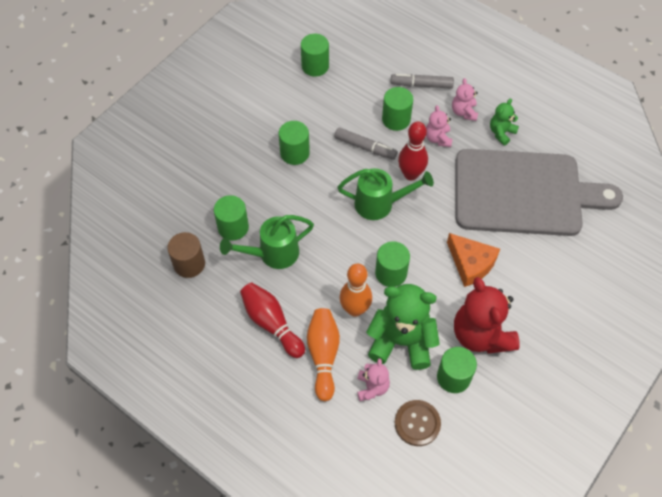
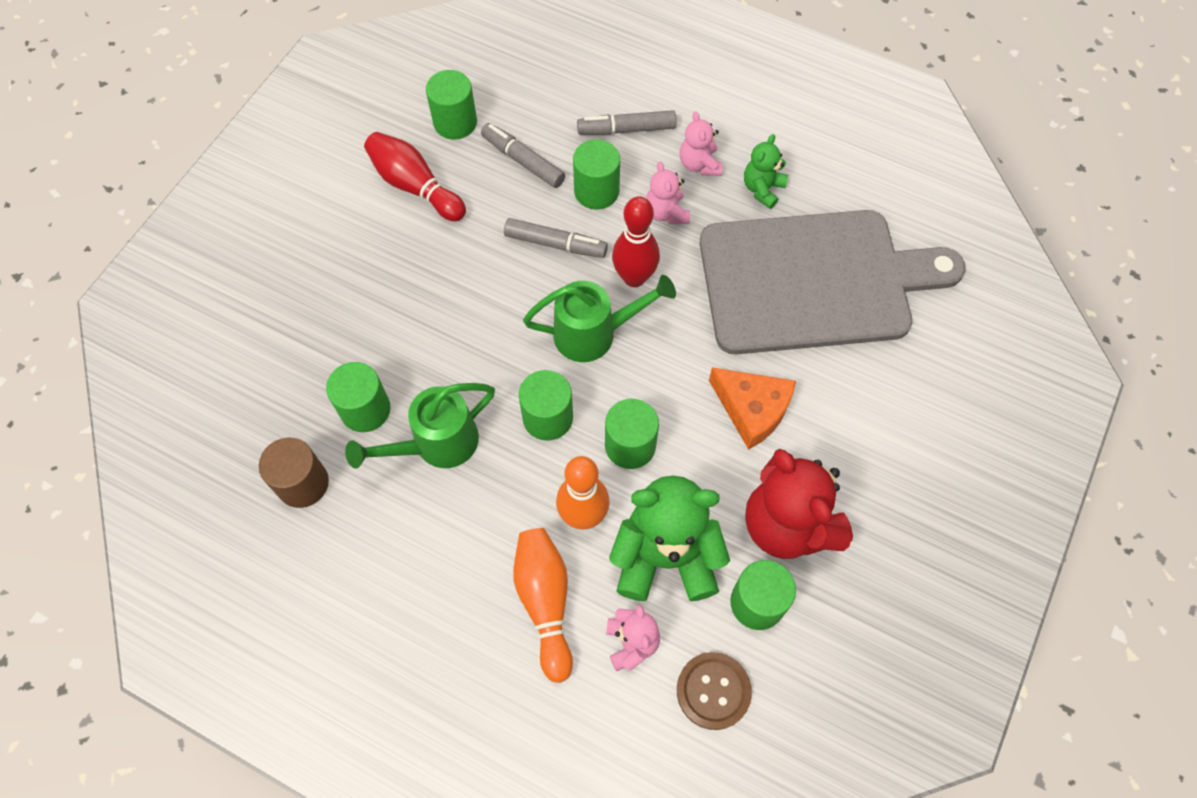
camera: 10 degrees left, 5 degrees up
(271, 323) = (453, 562): red bowling pin -> red bowling pin (415, 186)
(295, 153) = (445, 270): green cylinder -> green cylinder (548, 417)
(353, 95) = (523, 161): none -> grey marker

